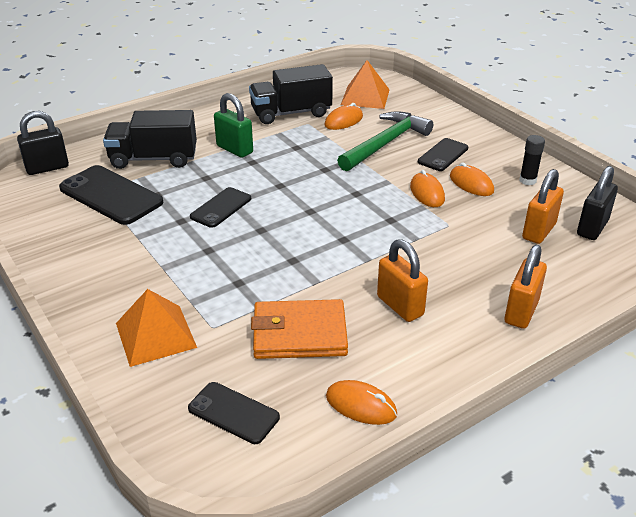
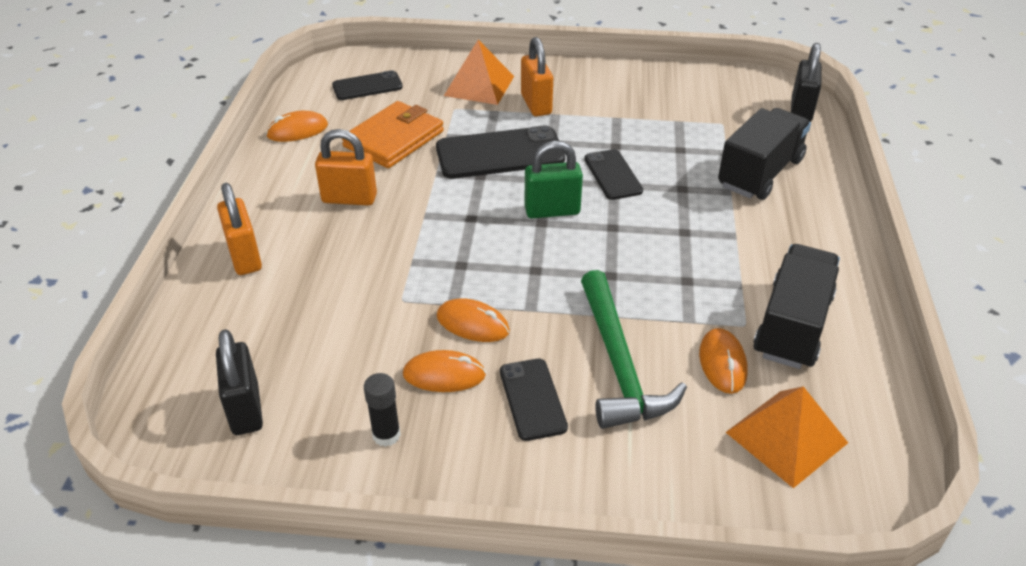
camera: 130 degrees right, 5 degrees up
(111, 195) = (706, 127): black phone -> black phone (500, 154)
(234, 149) = (729, 233): green padlock -> green padlock (552, 211)
(539, 231) = (302, 359): orange padlock -> orange padlock (536, 104)

